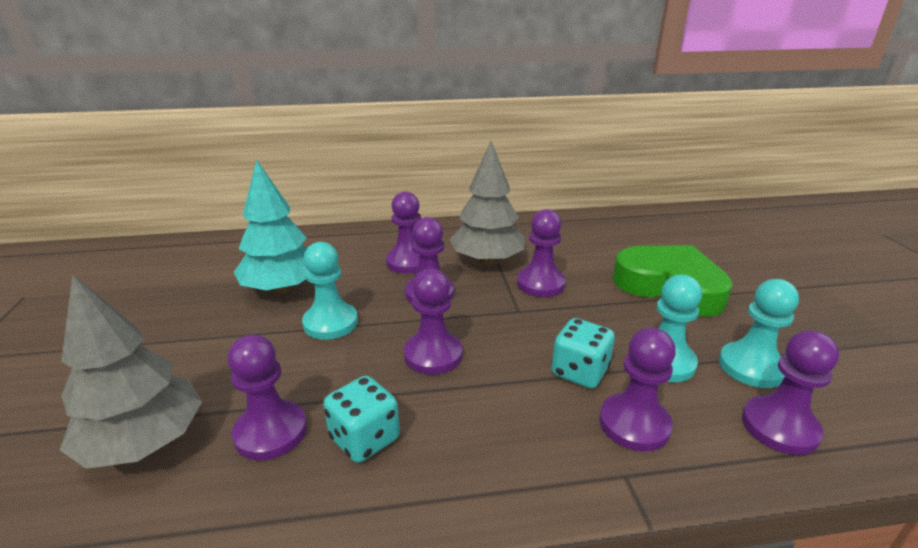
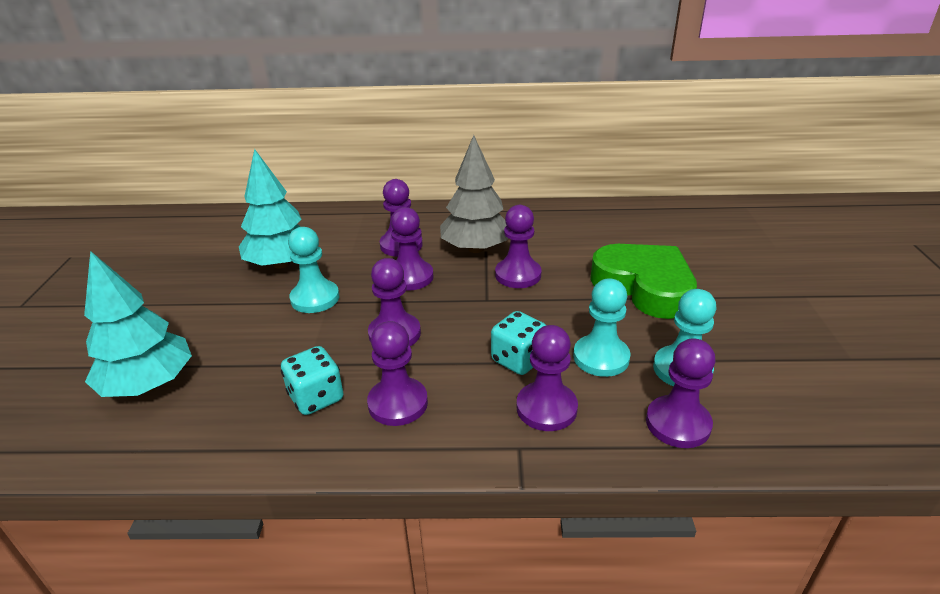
camera: 10 degrees right, 5 degrees up
(145, 443) = (149, 384): grey tree -> turquoise tree
(271, 432) = (244, 385): purple pawn -> purple pawn (398, 403)

